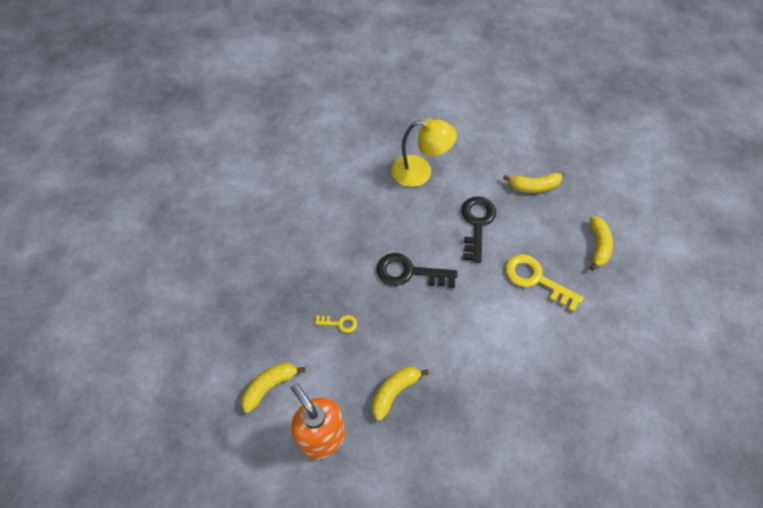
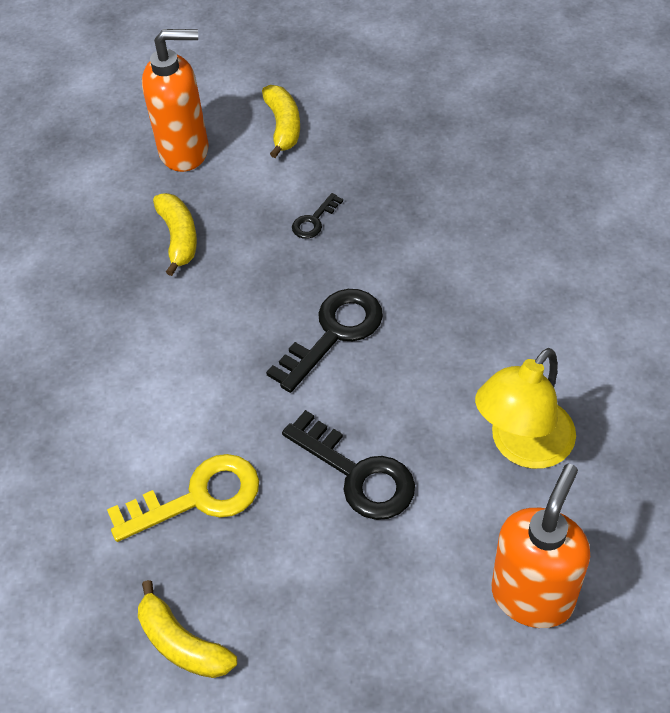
camera: 125 degrees right, 5 degrees down
(339, 323) = (314, 220): yellow key -> black key
(483, 144) = (532, 596): none -> orange soap dispenser
(533, 187) = (375, 620): yellow banana -> none

